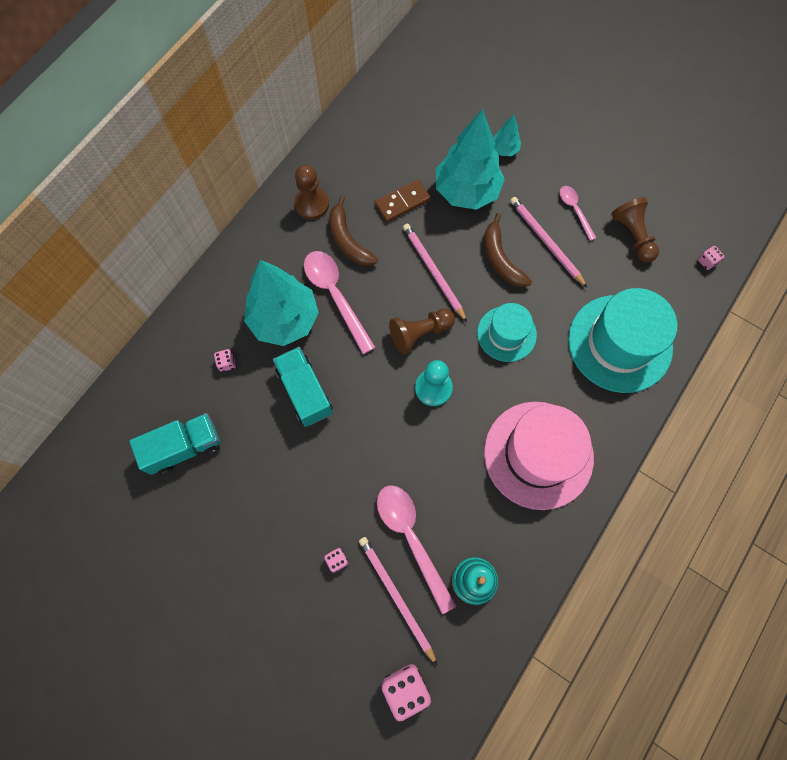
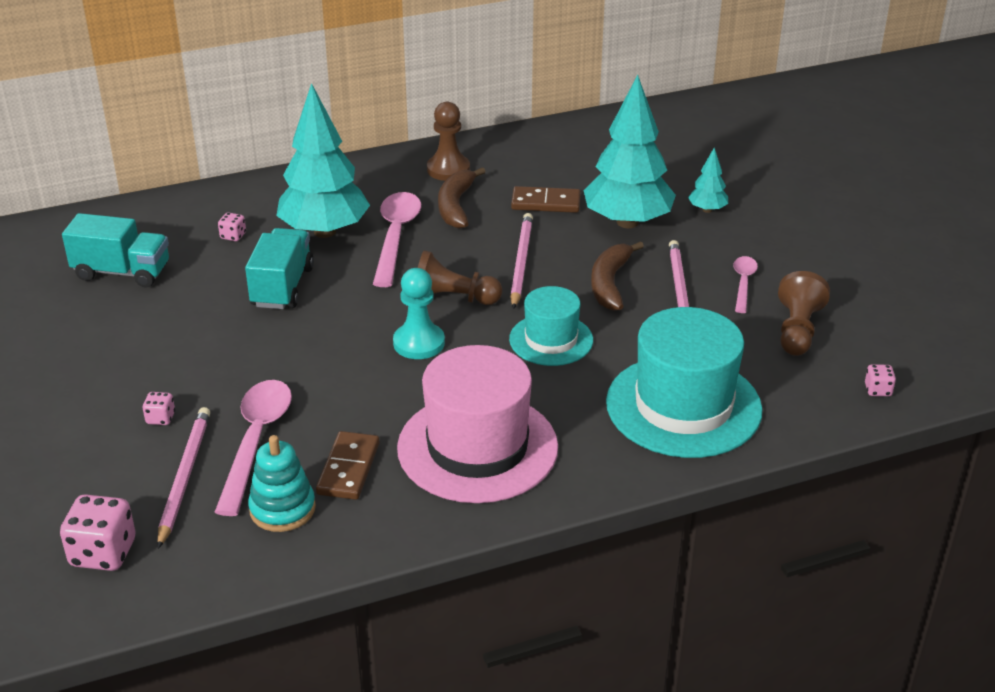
camera: 35 degrees right, 35 degrees down
(482, 522) = (348, 468): none -> brown domino

